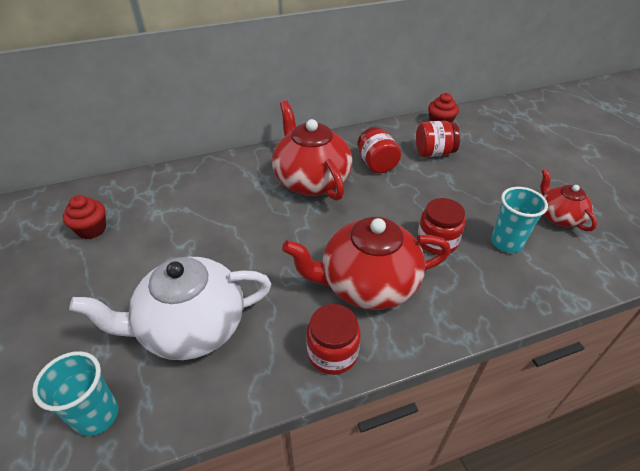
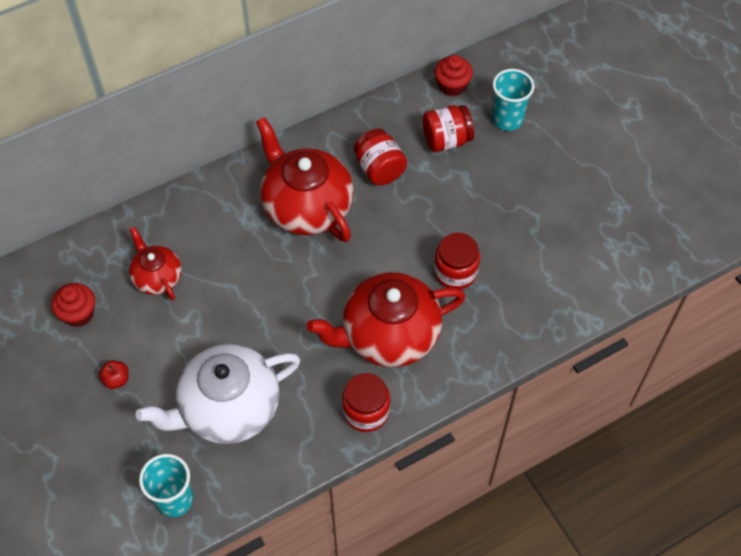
camera: 10 degrees left, 15 degrees up
(97, 285) = (116, 379): none -> red apple
(506, 243) = (527, 263): turquoise cup -> turquoise cup (507, 119)
(559, 217) = (584, 219): red teapot -> red teapot (157, 277)

